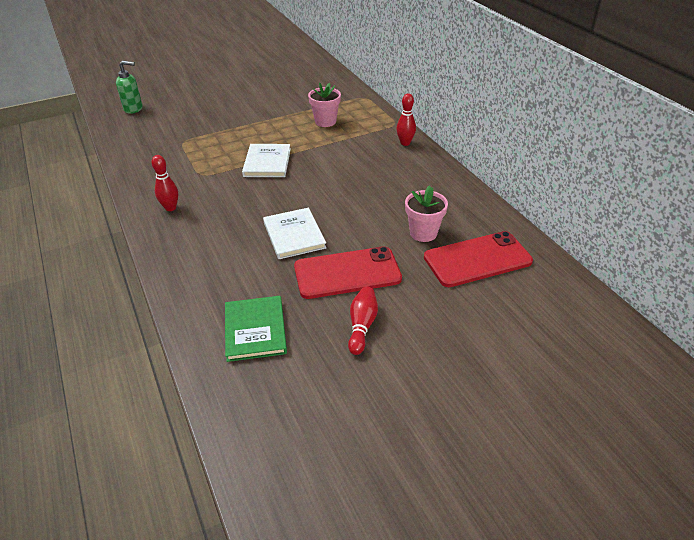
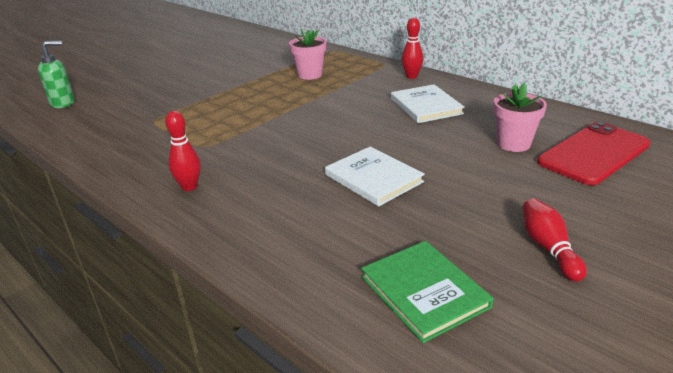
camera: 20 degrees left, 10 degrees down
(267, 162) = (276, 120): white book -> white book (426, 106)
(347, 273) = (473, 199): red phone -> none

